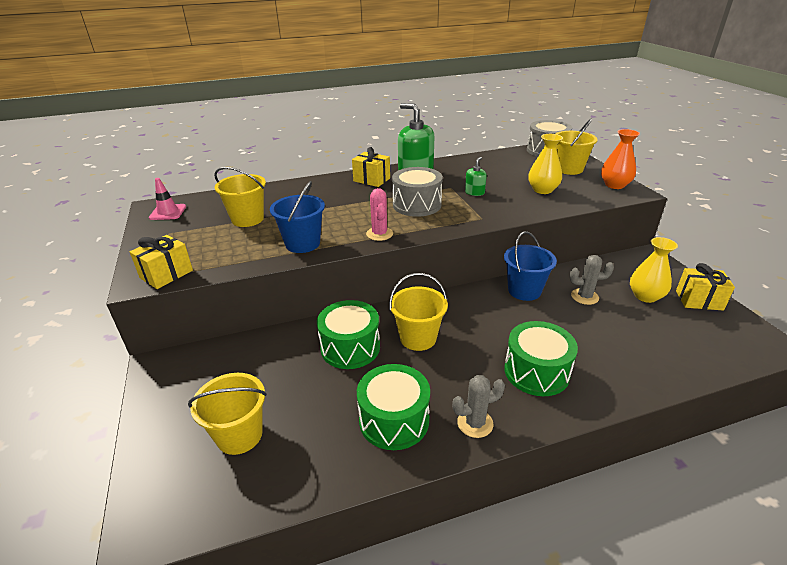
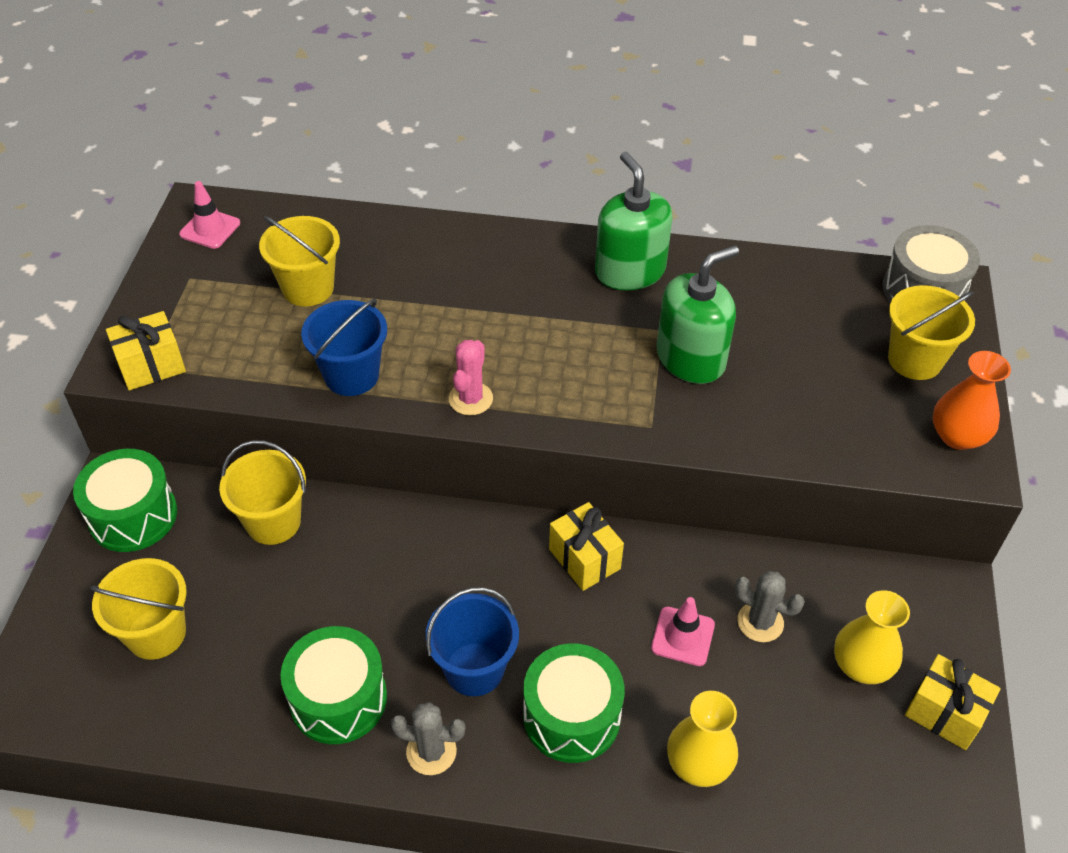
camera: 25 degrees right, 15 degrees up
(350, 347) = (356, 561): green drum -> green drum (133, 515)
(371, 180) = (547, 260): yellow gift -> yellow gift (584, 559)
(417, 205) = (574, 353): grey drum -> none
(418, 338) = (454, 586): yellow bucket -> yellow bucket (273, 522)
(474, 192) = (690, 358): green soap dispenser -> green soap dispenser, size x2.10
(524, 290) = (675, 569): blue bucket -> blue bucket (474, 669)
(542, 190) = (813, 398): yellow vase -> yellow vase (698, 764)
(556, 315) = (683, 636): none -> pink traffic cone

